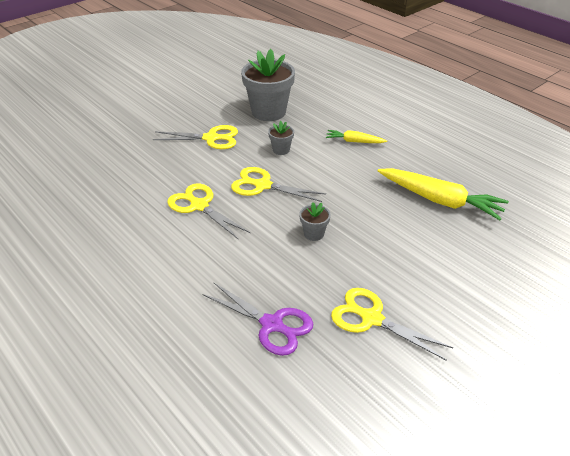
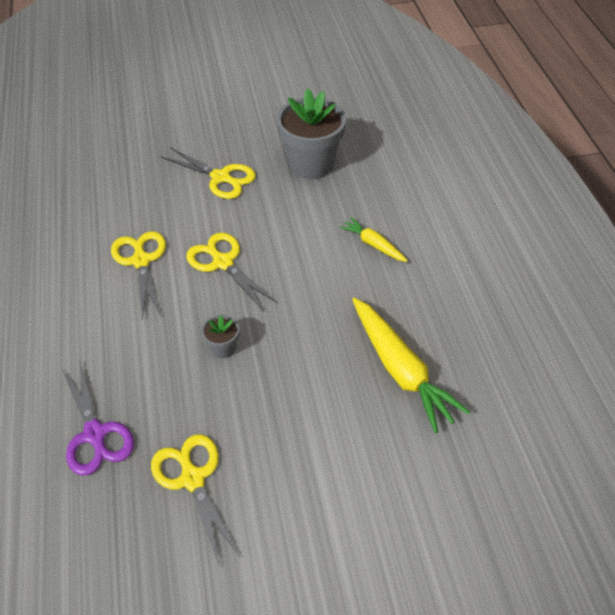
camera: 30 degrees right, 10 degrees up
(281, 150) = (281, 223): grey flower pot -> none

